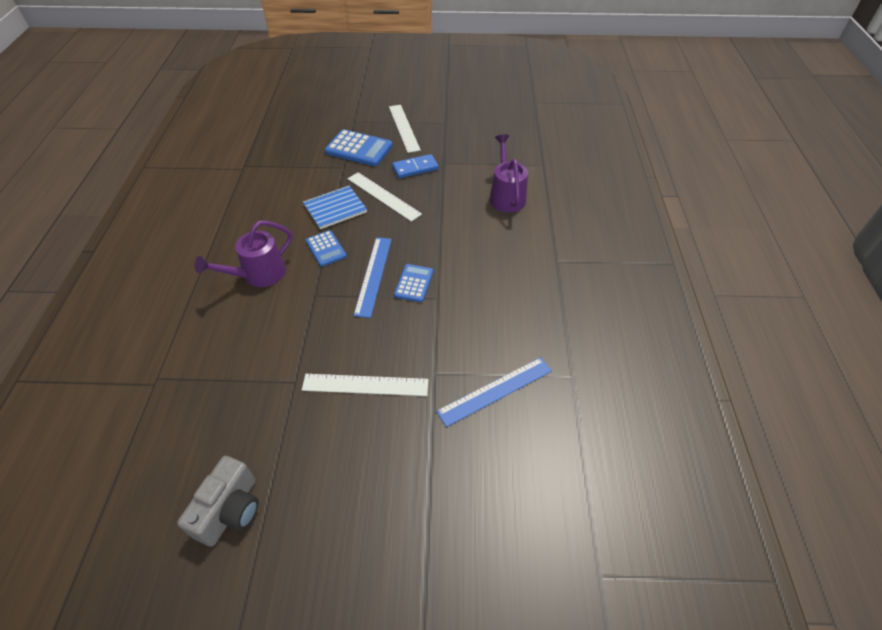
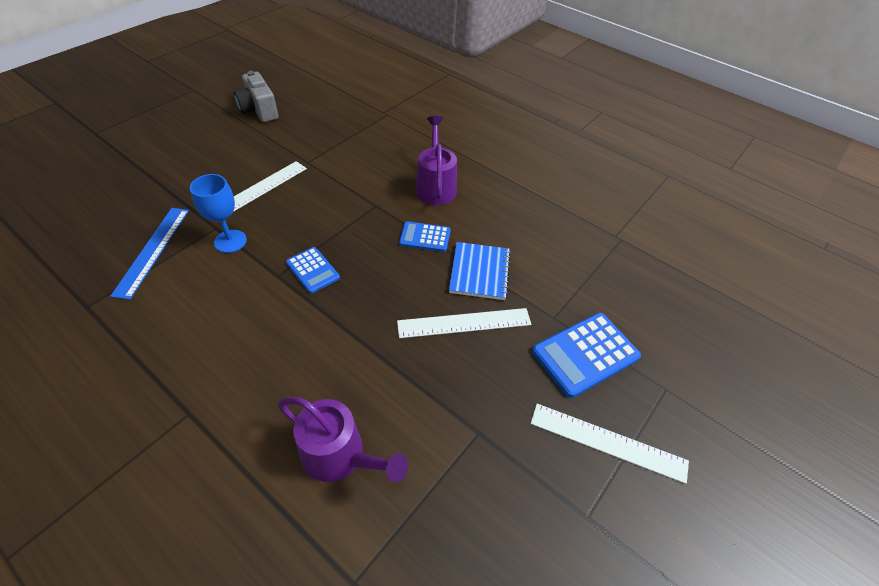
camera: 125 degrees right, 0 degrees up
(373, 275) = (355, 250): blue ruler -> none
(415, 168) = (493, 390): blue domino -> none
(437, 350) = (230, 241): none -> blue goblet

